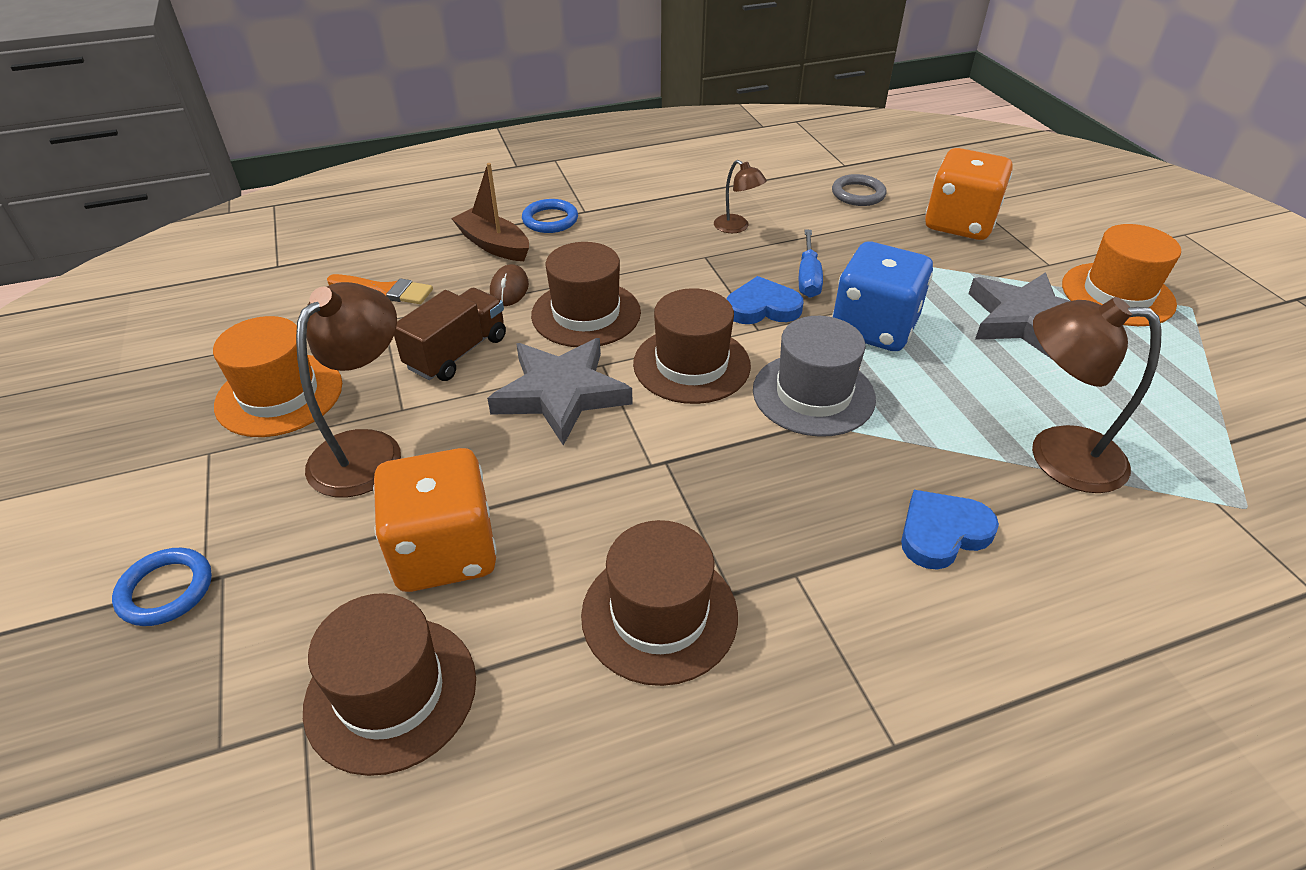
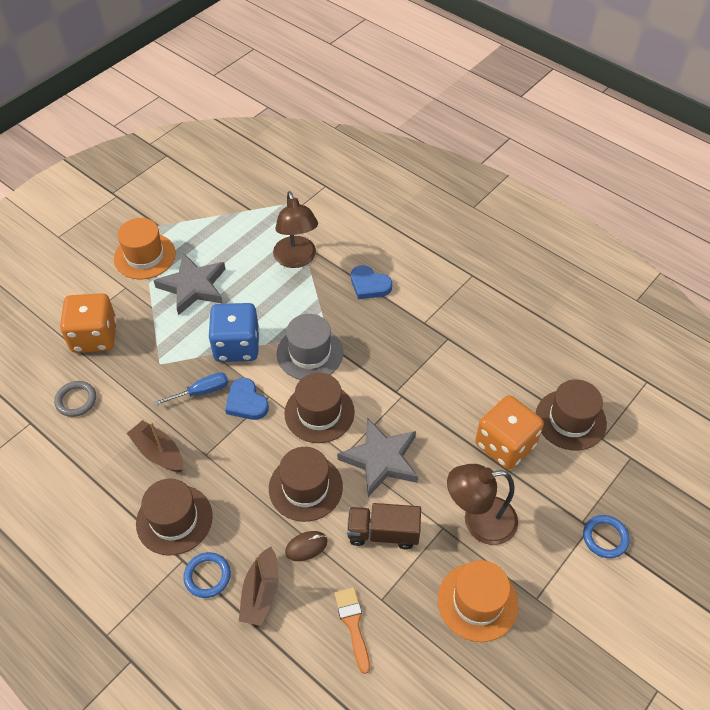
camera: 120 degrees left, 10 degrees up
(659, 615) = (475, 356): brown hat -> brown hat (174, 519)
(737, 227) = (158, 452): brown lamp -> brown boat

